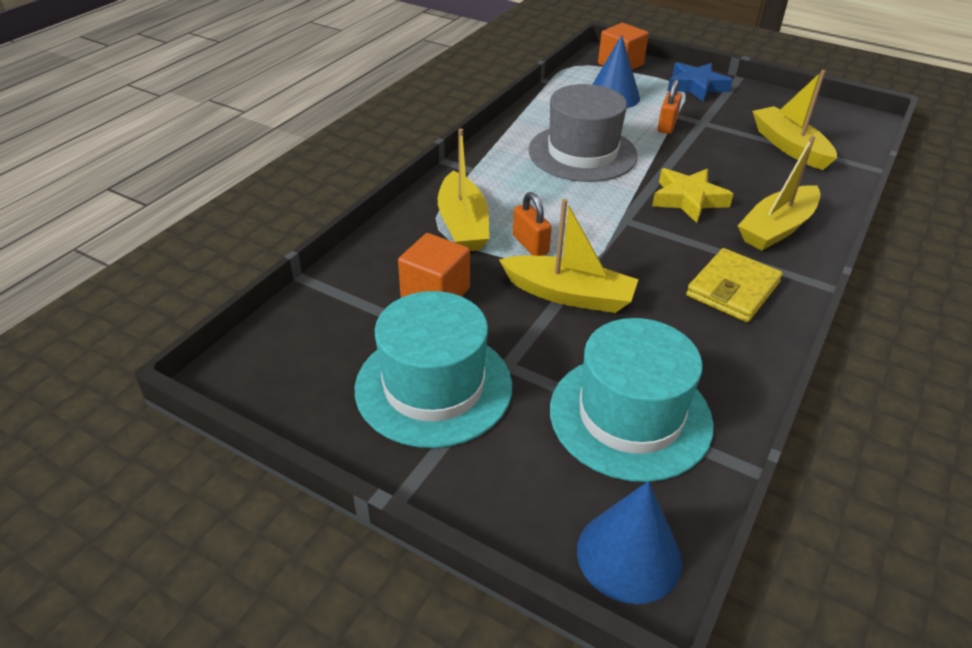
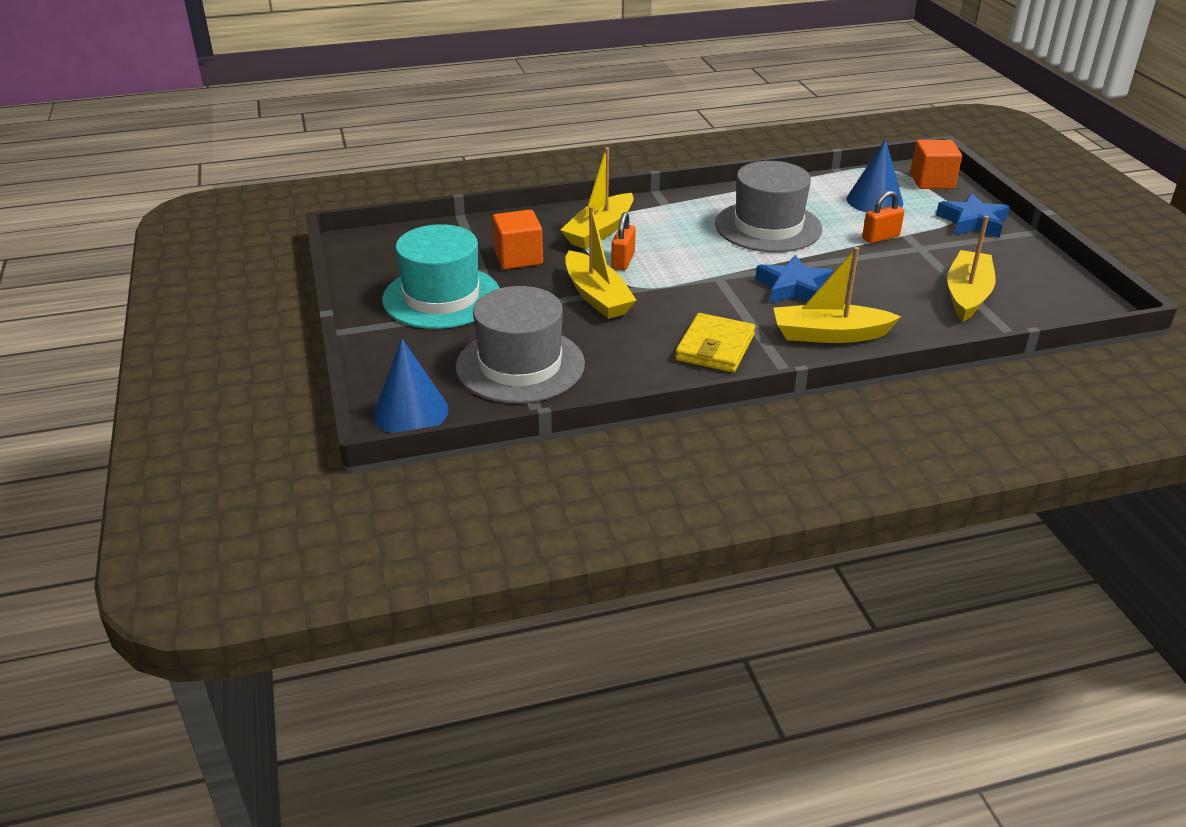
camera: 45 degrees right, 5 degrees down
(630, 416) = (520, 365): turquoise hat -> grey hat
(688, 199) = (793, 287): yellow star -> blue star
(732, 289) = (715, 347): yellow wallet -> yellow wallet turned 60 degrees counterclockwise

